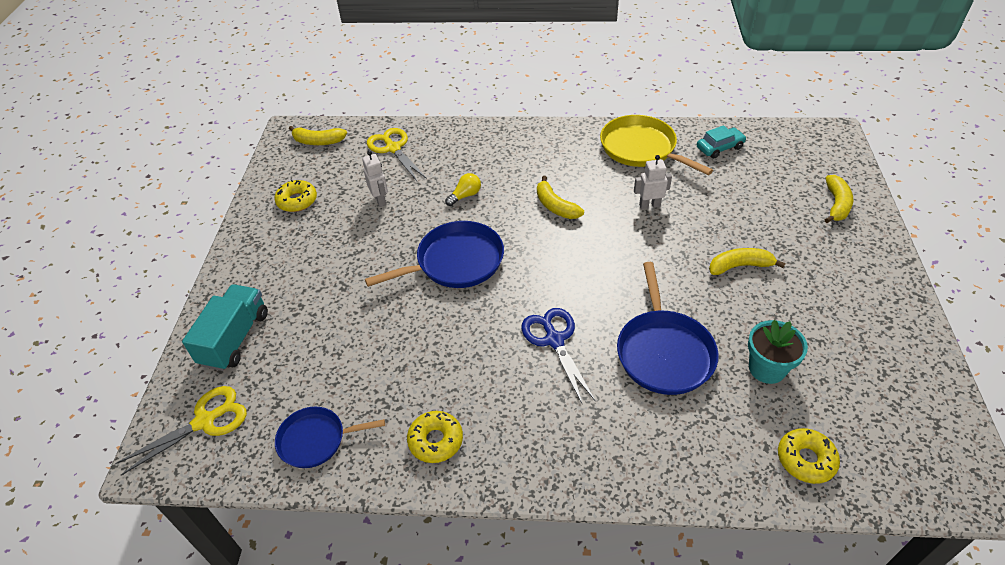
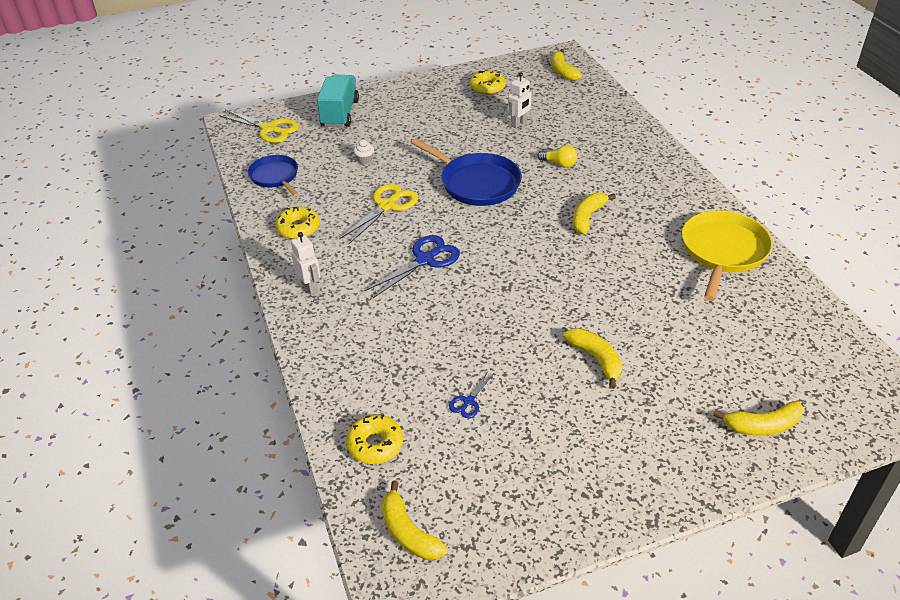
camera: 65 degrees right, 5 degrees down
(235, 338) = (340, 114): turquoise truck -> turquoise truck turned 75 degrees counterclockwise
(348, 341) = (364, 160): none -> white cupcake
(393, 148) = (587, 108): yellow scissors -> yellow scissors (387, 206)
(649, 205) = (637, 277): white robot -> white robot (310, 287)
(664, 352) = (449, 328): blue pan -> none
(719, 147) = (780, 309): turquoise car -> none
(767, 368) = (468, 401): turquoise flower pot -> blue scissors
(918, 463) = (408, 532): none -> yellow banana

